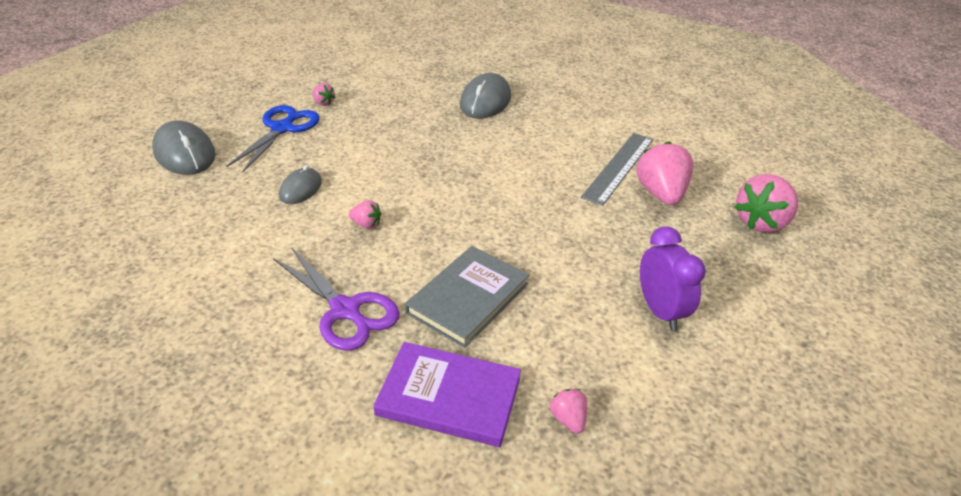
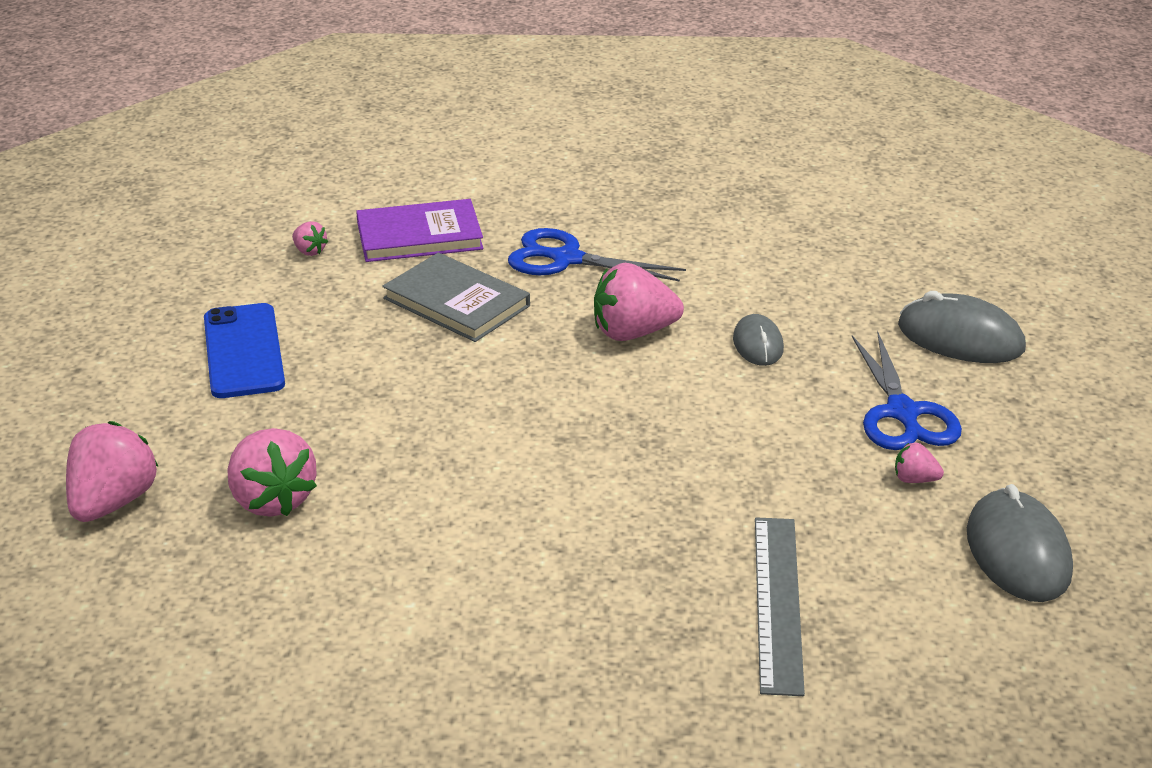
camera: 155 degrees right, 5 degrees down
(345, 310) = (566, 259): purple scissors -> blue scissors
(366, 224) = (633, 333): pink strawberry -> pink strawberry, size x2.10
(468, 298) = (456, 302): grey book -> grey book turned 60 degrees counterclockwise
(485, 101) = (662, 590): grey mouse -> grey mouse (1017, 552)
(619, 167) = (351, 527): grey ruler -> grey ruler (777, 602)
(660, 311) = (243, 351): purple clock -> blue phone

